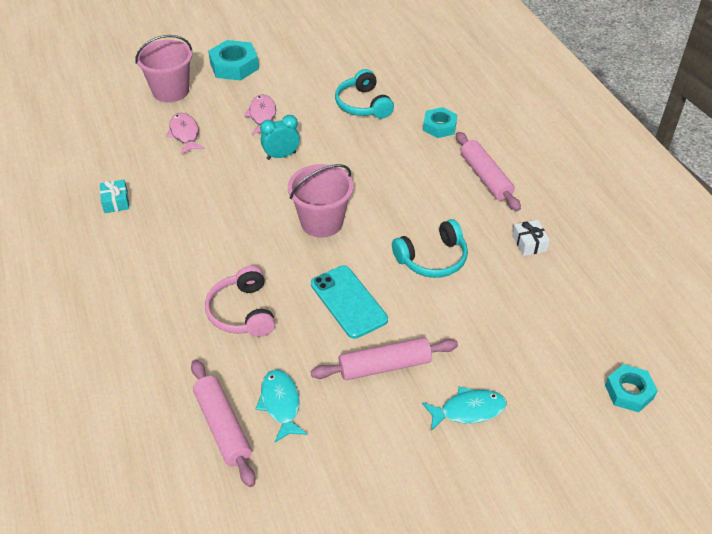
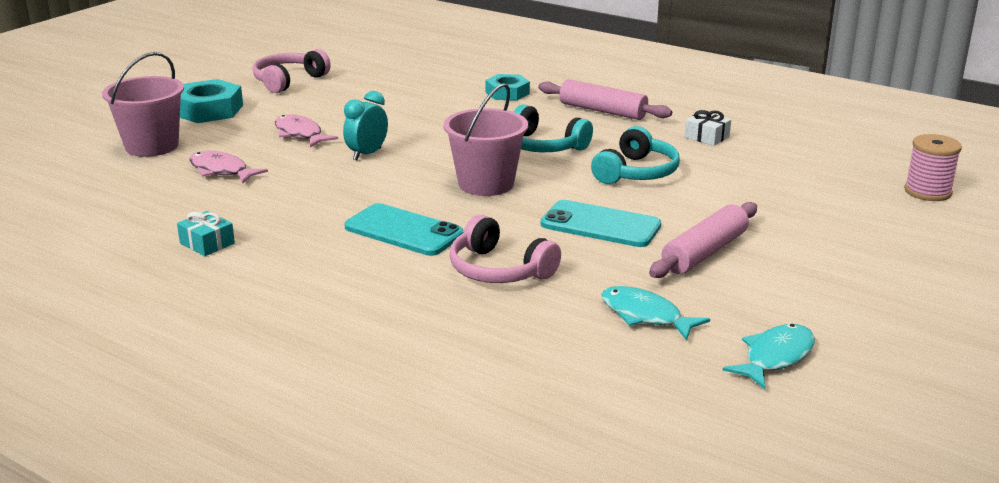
camera: 35 degrees left, 20 degrees down
(222, 427) = (611, 356): pink rolling pin -> none
(227, 245) = (403, 231): none -> turquoise phone
(310, 53) = (288, 81): none -> pink headphones
(363, 104) = (405, 99): turquoise headphones -> turquoise headphones (543, 146)
(468, 410) = (824, 250): turquoise fish -> turquoise fish (775, 357)
(629, 392) = (927, 192): turquoise nut -> pink spool

